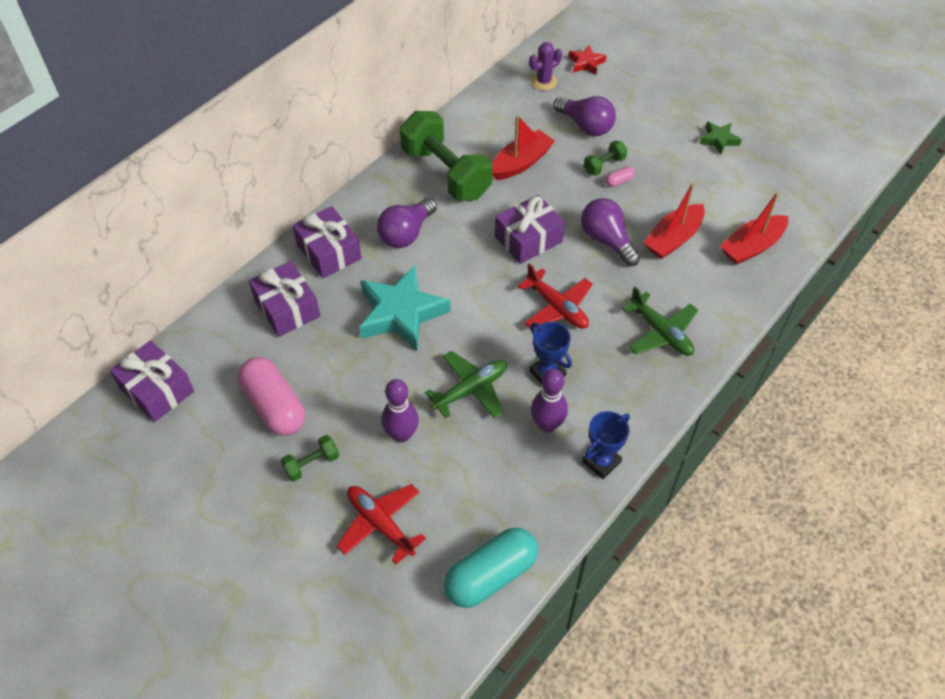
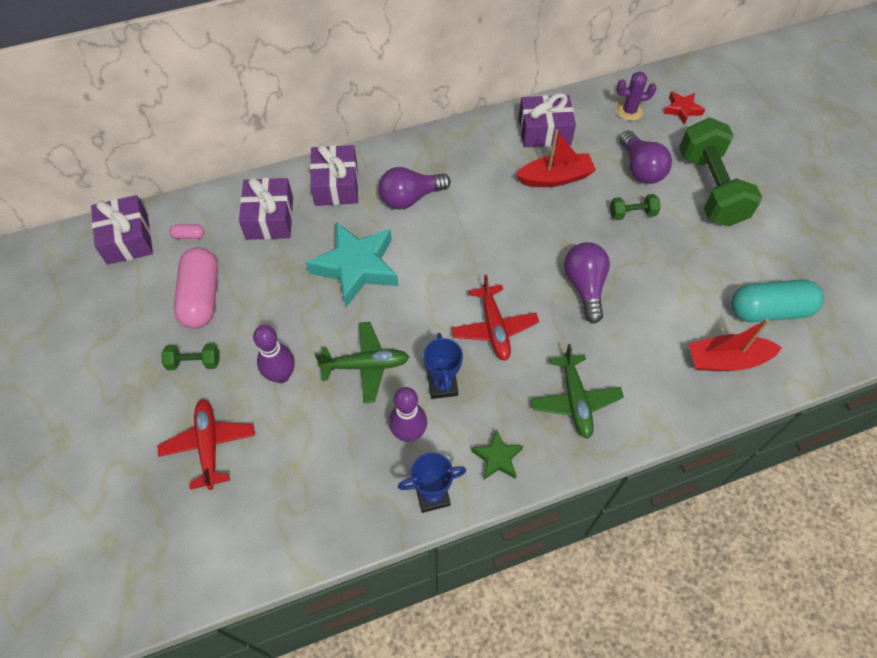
camera: 30 degrees right, 5 degrees up
(446, 173) = (482, 159): green dumbbell -> green dumbbell (710, 188)
(490, 575) = (263, 545): turquoise capsule -> turquoise capsule (769, 310)
(528, 239) = (513, 251): purple gift -> purple gift (544, 131)
(619, 181) = (636, 235): pink capsule -> pink capsule (189, 236)
(673, 239) = (651, 315): red boat -> none
(719, 140) = (766, 238): green star -> green star (497, 458)

